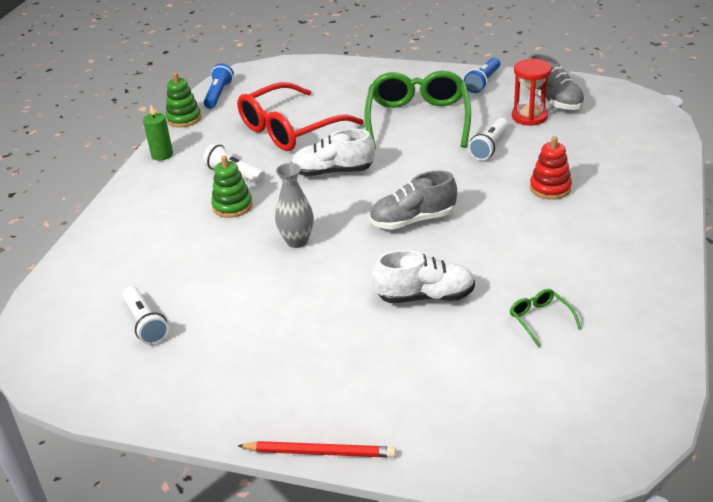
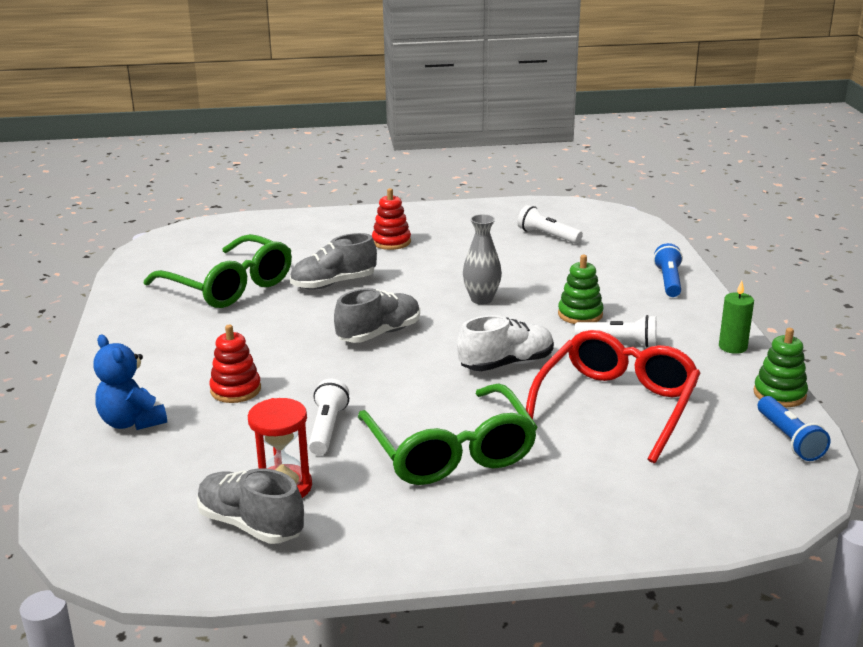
camera: 155 degrees right, 10 degrees down
(320, 452) = (360, 210): red pencil -> none
(323, 358) = (391, 242): none -> red stacking toy
(425, 296) = (333, 284): white shoe -> grey shoe
(483, 82) = (383, 545): blue flashlight -> blue flashlight (668, 281)
(540, 320) = (228, 286): green glasses -> green glasses, size x2.42
(632, 176) = (132, 422): none -> blue teddy bear

